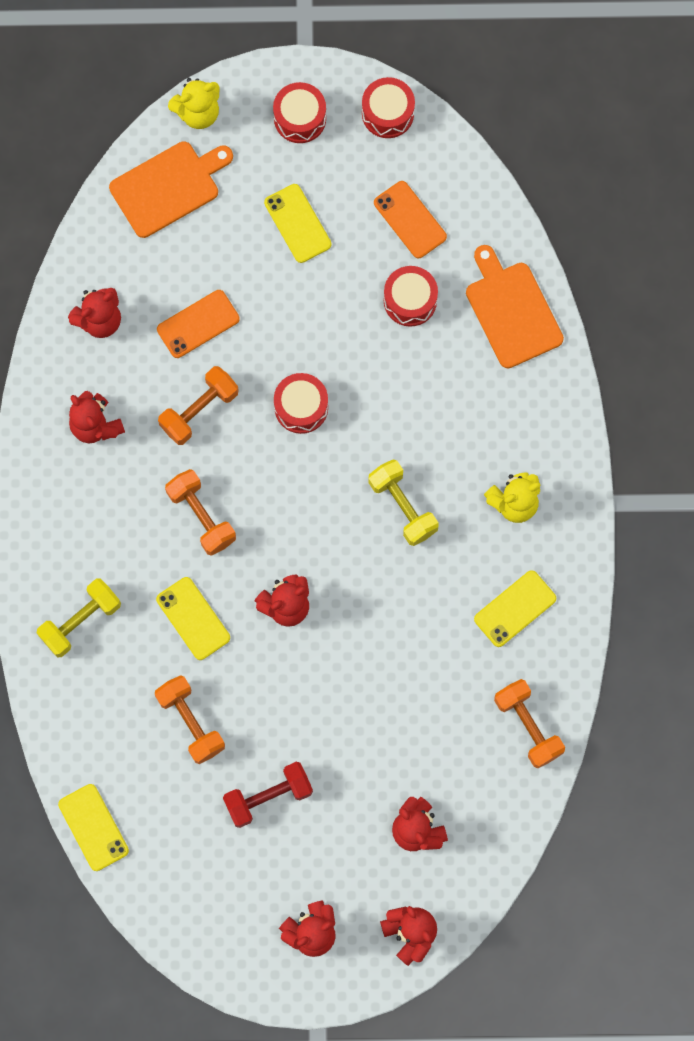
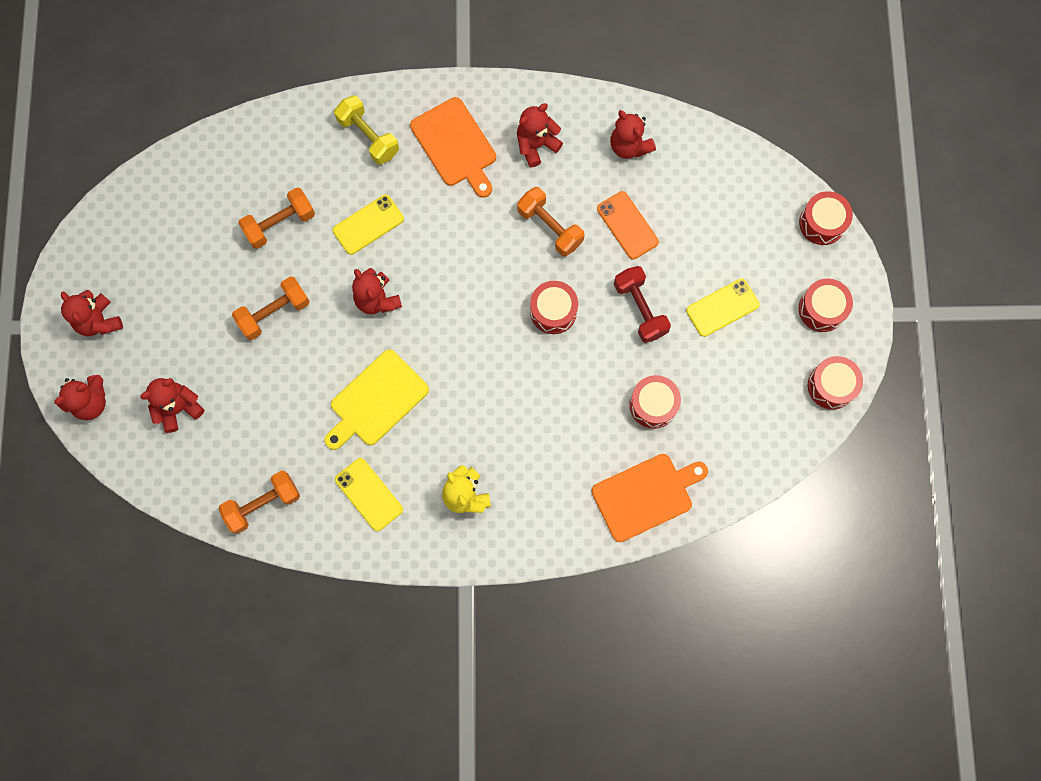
camera: 90 degrees right, 0 degrees up
(93, 827) = (197, 150): yellow phone -> none
(168, 187) = (751, 199): orange cutting board -> orange cutting board (455, 145)
(198, 112) = (822, 223): yellow teddy bear -> red drum
(201, 516) = (456, 230): orange dumbbell -> orange dumbbell (274, 313)
(268, 797) = (214, 286): red dumbbell -> red dumbbell (640, 309)
(402, 507) = (463, 397): yellow dumbbell -> none
(407, 603) = (376, 400): none -> yellow cutting board
(410, 220) = (730, 405): orange phone -> none

